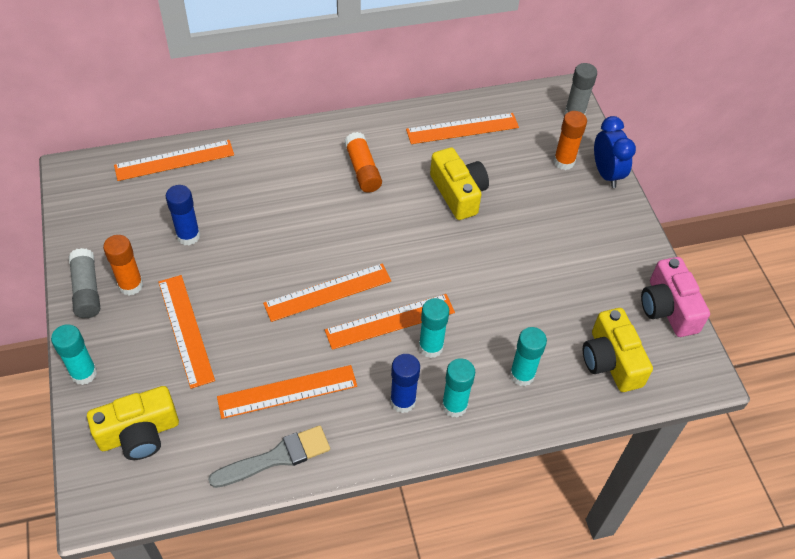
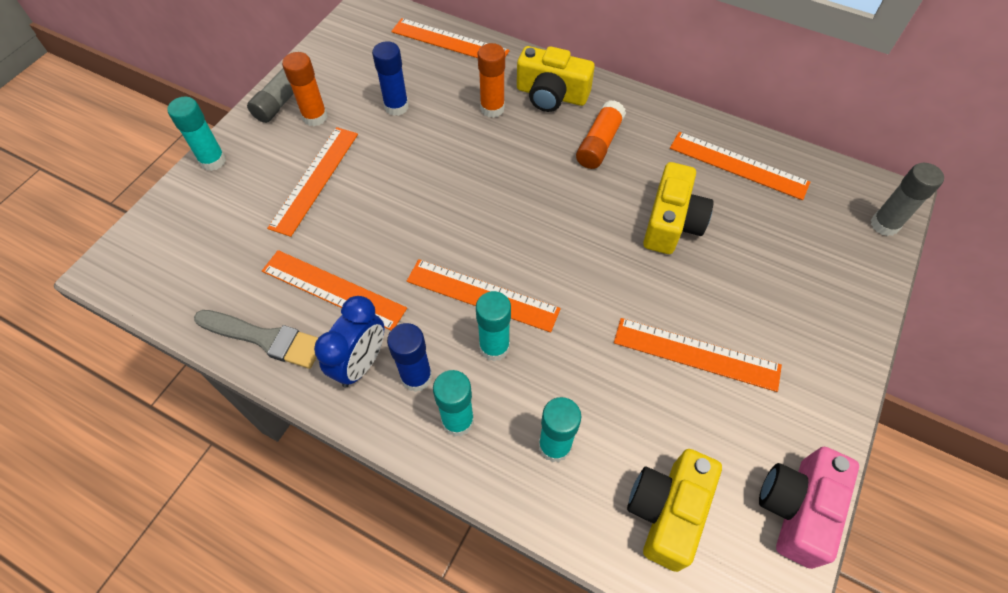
camera: 45 degrees right, 5 degrees up
(139, 433) = (196, 236): yellow camera -> yellow camera (551, 95)
(327, 292) = (456, 229): orange ruler -> orange ruler (696, 354)
(564, 162) = (822, 265): orange glue stick -> orange glue stick (492, 108)
(606, 174) = (863, 309): blue clock -> blue clock (361, 363)

